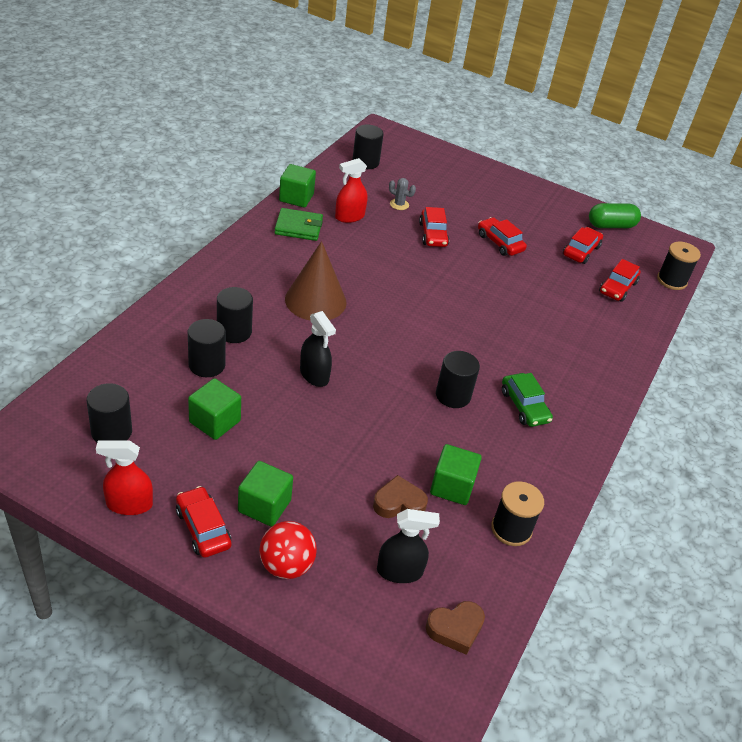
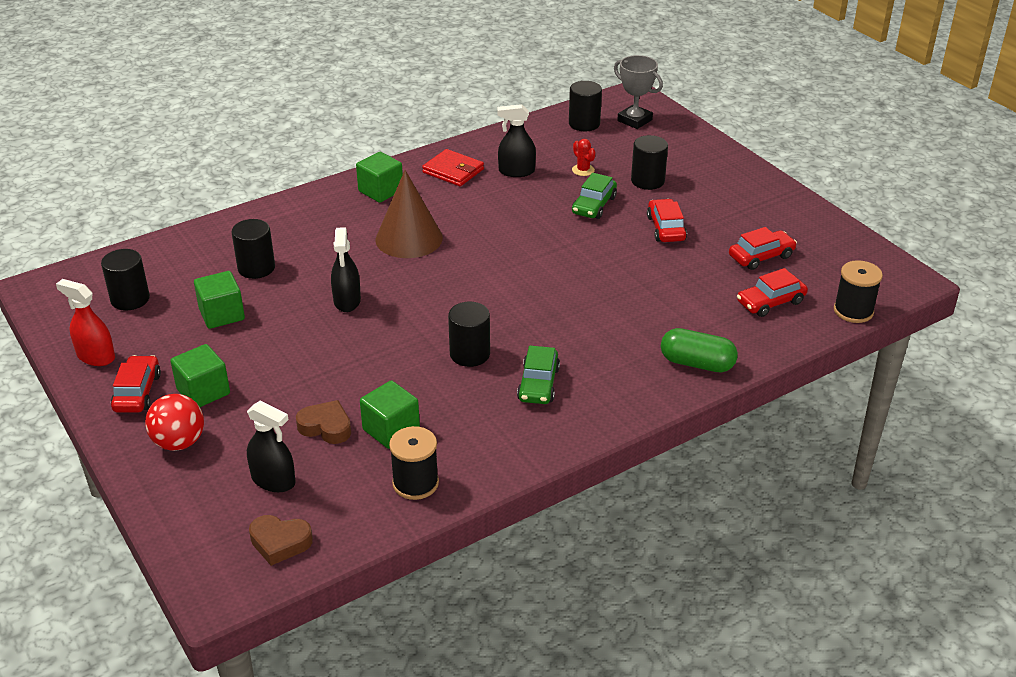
camera: 35 degrees right, 5 degrees down
(234, 332) = (306, 247): black cylinder -> black cylinder (647, 181)
(296, 197) = (476, 144): green cube -> green cube (381, 191)
(298, 227) = (453, 171): green wallet -> red wallet
(349, 217) = (516, 171): red spray bottle -> black spray bottle
(399, 204) = (583, 170): grey cactus -> red cactus
(400, 152) = (634, 120): none -> grey trophy
(433, 234) = (594, 205): red car -> green car
(611, 226) = (829, 239): green capsule -> green capsule (697, 363)

